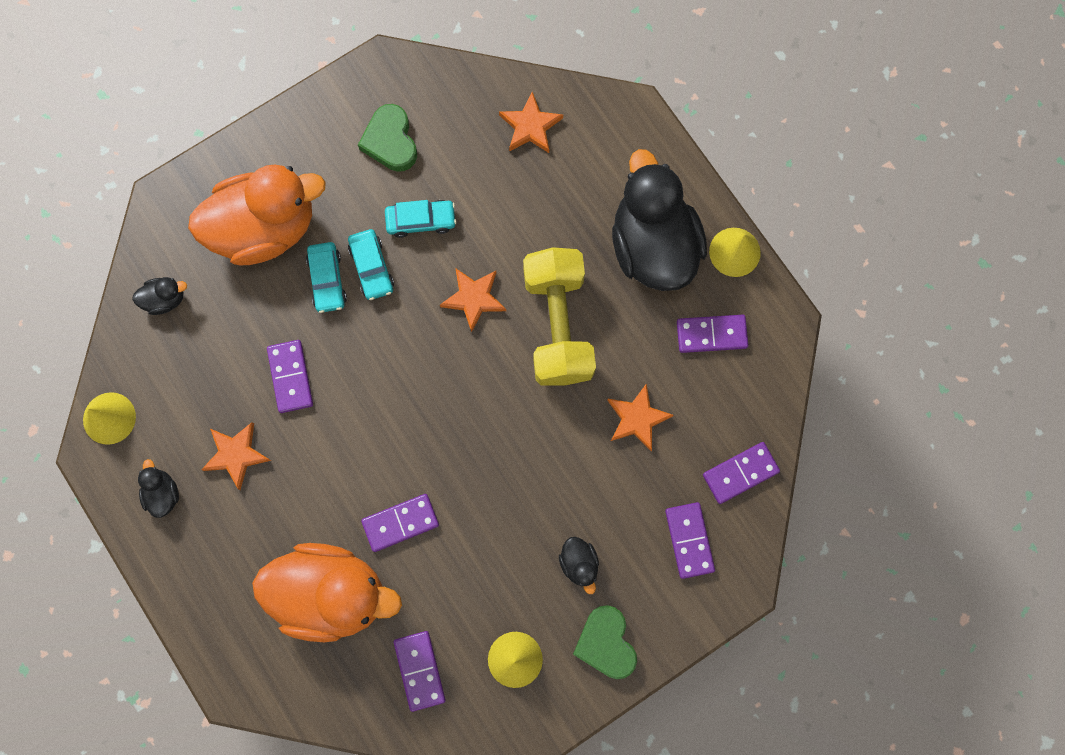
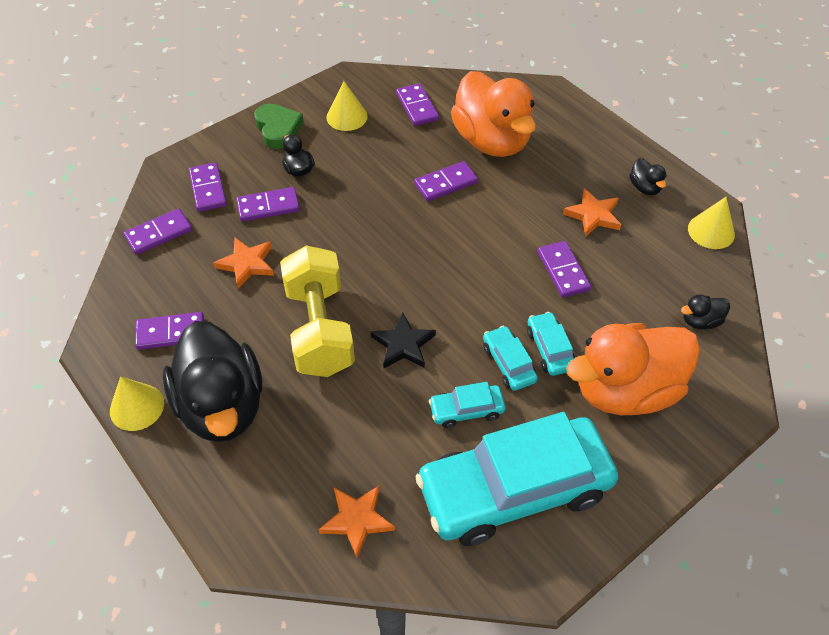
camera: 175 degrees right, 25 degrees down
(331, 593) = (491, 141): orange duck -> orange duck turned 120 degrees counterclockwise
(390, 141) = (514, 489): green heart -> turquoise car
(474, 298) = (403, 344): orange star -> black star
(615, 504) = (268, 206): none -> purple domino

